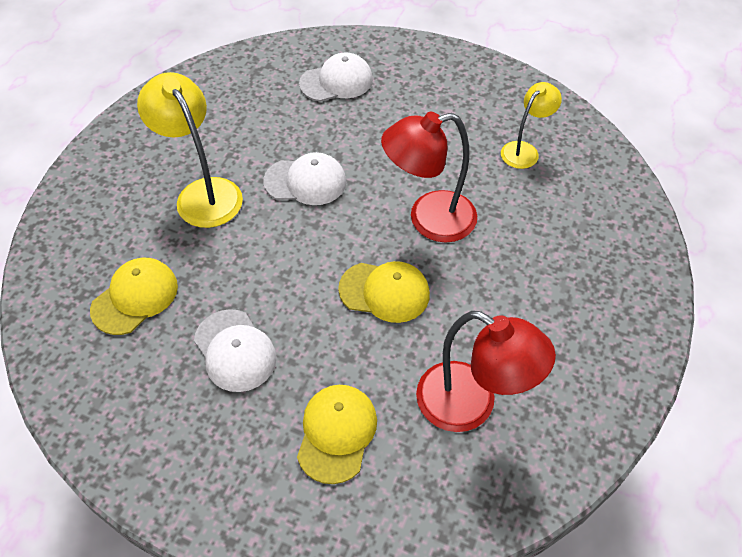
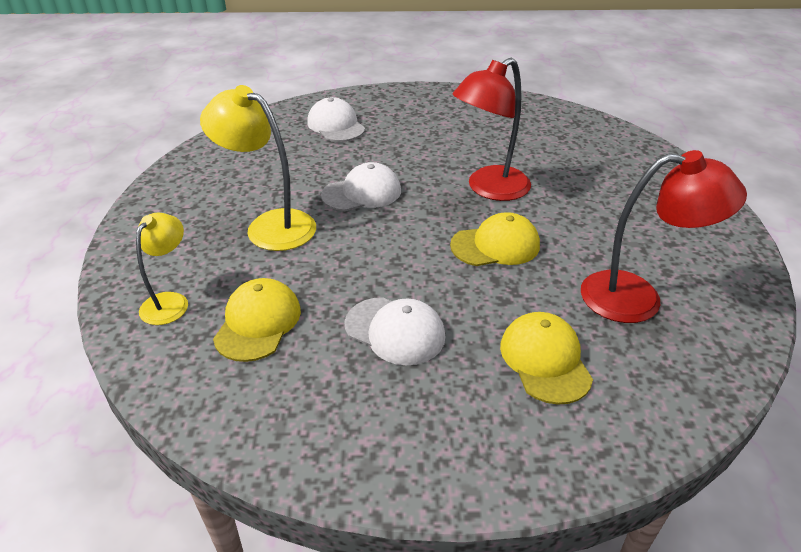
camera: 25 degrees left, 15 degrees down
(336, 81) = (336, 125): white cap -> white cap turned 75 degrees counterclockwise
(524, 150) = (524, 130): yellow lamp -> yellow lamp (170, 301)

